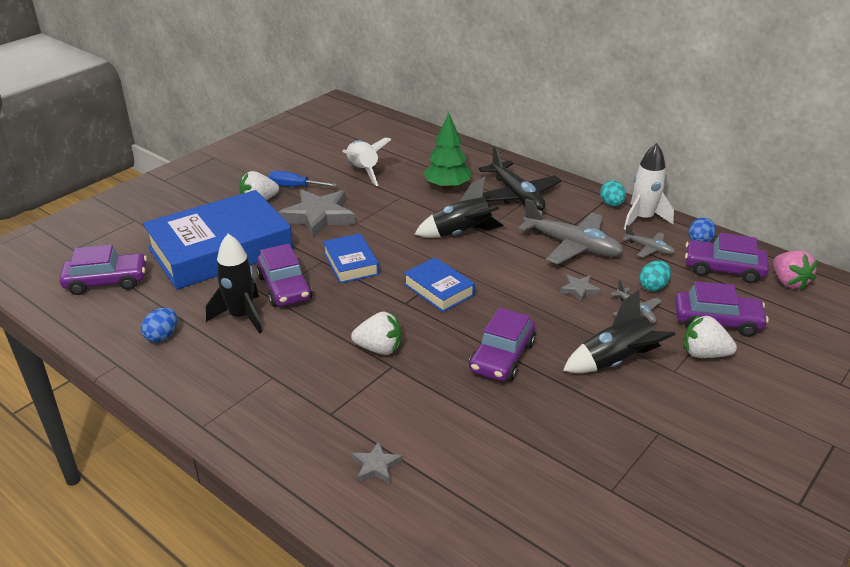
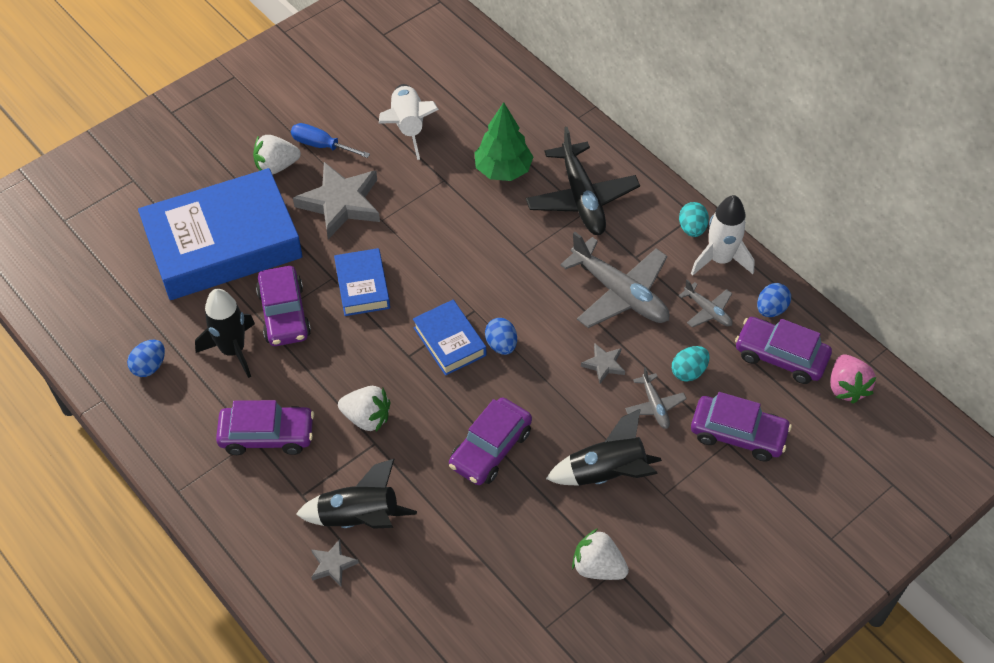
camera: 10 degrees right, 20 degrees up
(107, 281) = (97, 276): purple car -> purple car (267, 435)
(461, 233) = (498, 255): black rocket -> black rocket (359, 518)
(485, 287) = (501, 345): none -> blue egg
(704, 354) = (704, 477): white strawberry -> white strawberry (598, 567)

